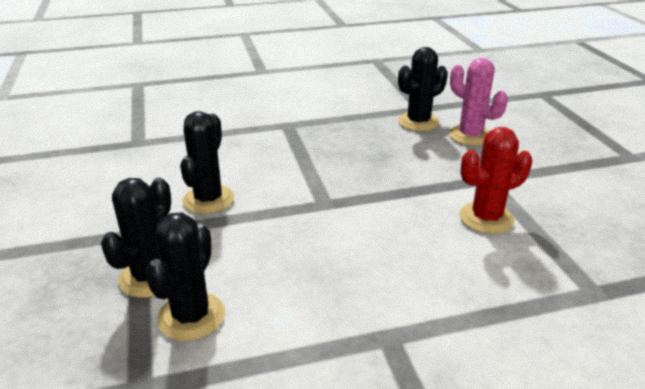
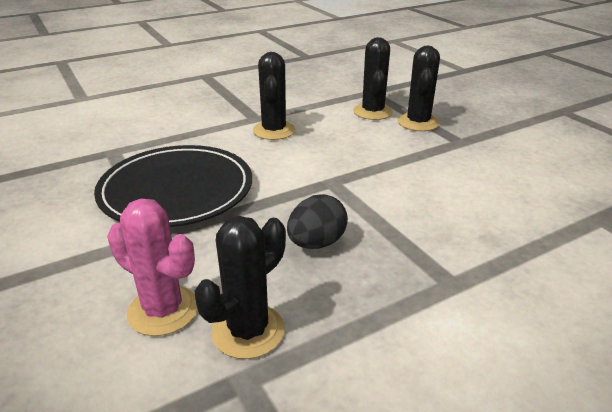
camera: 165 degrees right, 0 degrees up
(208, 199) = (438, 170): black cactus -> black cactus (274, 131)
(362, 156) = (316, 243): none -> black egg
(486, 218) = (176, 190): red cactus -> black plate

